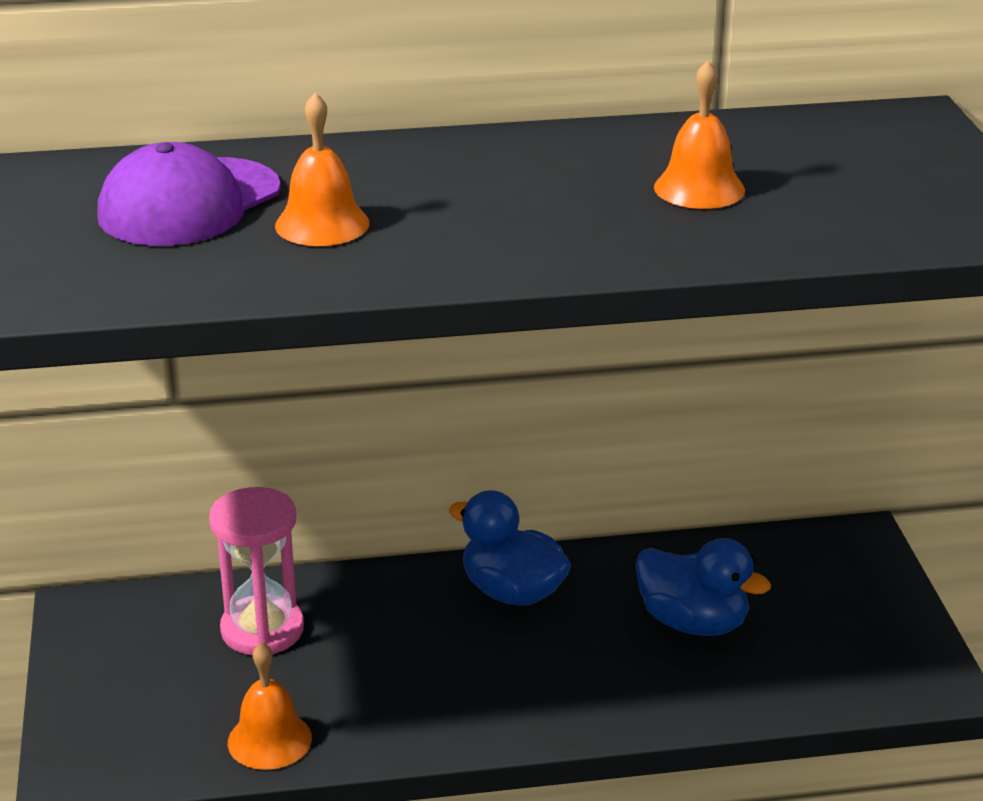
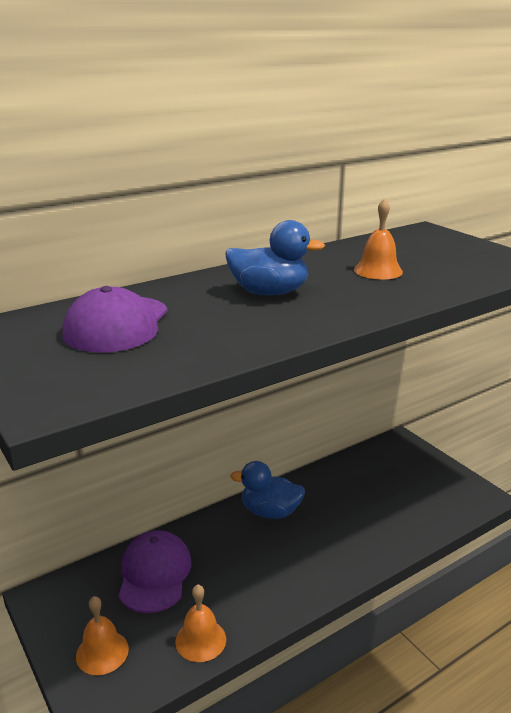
camera: 25 degrees left, 5 degrees down
(262, 630) = (154, 574): pink hourglass -> purple cap
(322, 224) = (209, 320): orange bell -> orange bell (102, 652)
(693, 622) = (363, 501): blue duck -> blue duck (269, 293)

